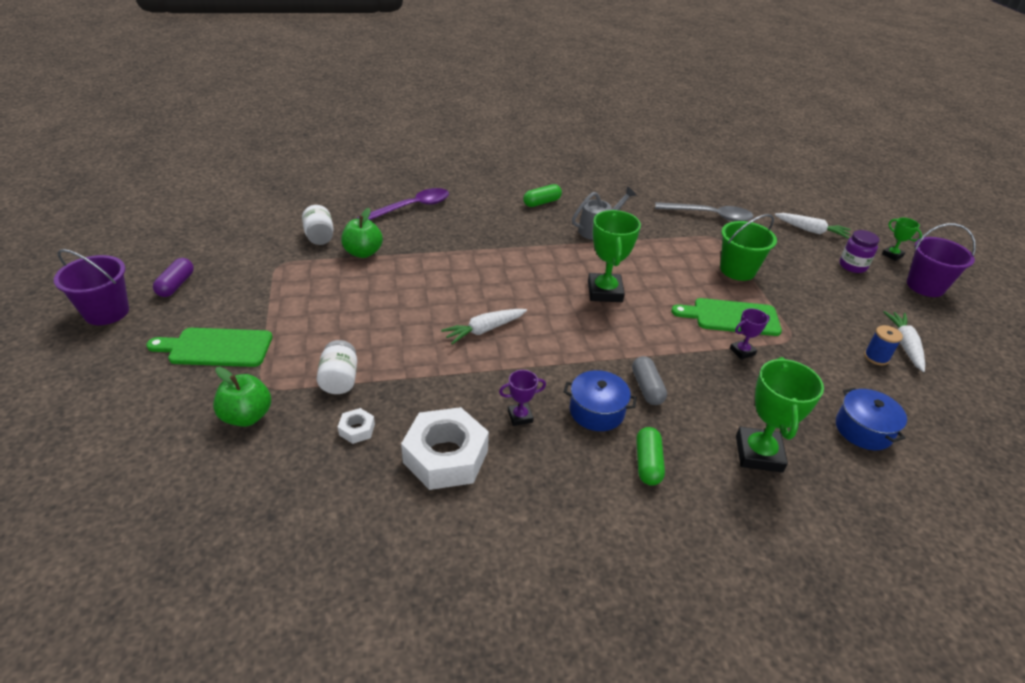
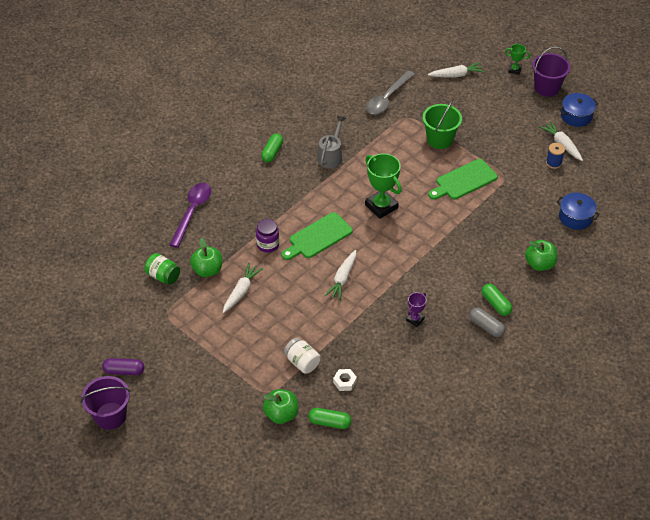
camera: 35 degrees left, 10 degrees up
(176, 285) = (124, 371): purple capsule -> purple capsule turned 60 degrees counterclockwise
(216, 348) = (209, 391): green cutting board -> green cutting board (318, 237)
(282, 462) = (329, 422): none -> green capsule
(319, 237) = (163, 276): white jar -> green jar
(369, 284) = (241, 291): none -> white carrot
(445, 456) = (402, 365): white nut -> none
(596, 411) = (448, 291): blue pot -> blue pot (576, 116)
(647, 388) = (460, 260): grey capsule -> grey capsule (486, 326)
(709, 216) = (387, 98): grey spoon -> grey spoon turned 150 degrees clockwise
(742, 351) = (487, 203): purple trophy -> none
(758, 454) = (539, 264): green trophy -> green apple
(852, 266) = (499, 94): purple jar -> purple jar (268, 245)

